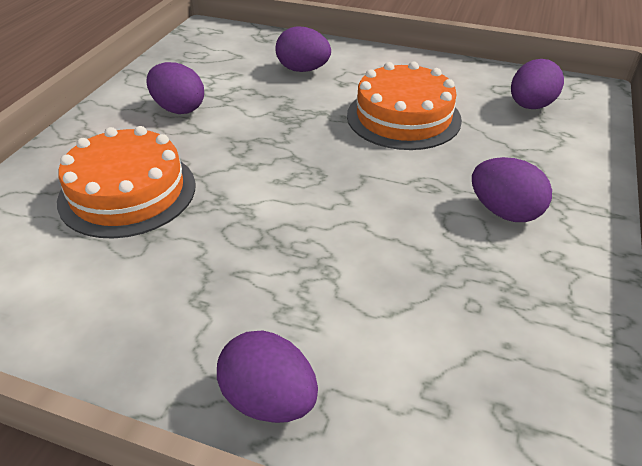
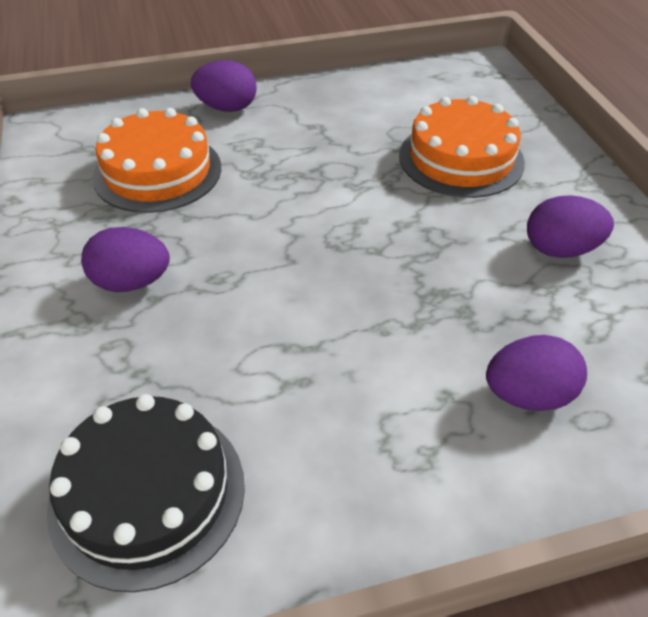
camera: 145 degrees right, 5 degrees up
(403, 117) = (312, 367): orange cake -> orange cake (157, 172)
(530, 106) = (147, 494): purple egg -> black cake

